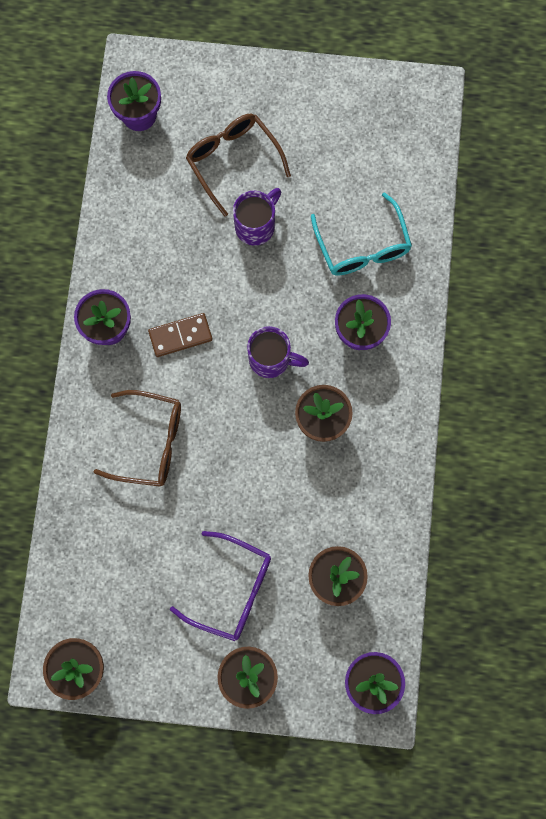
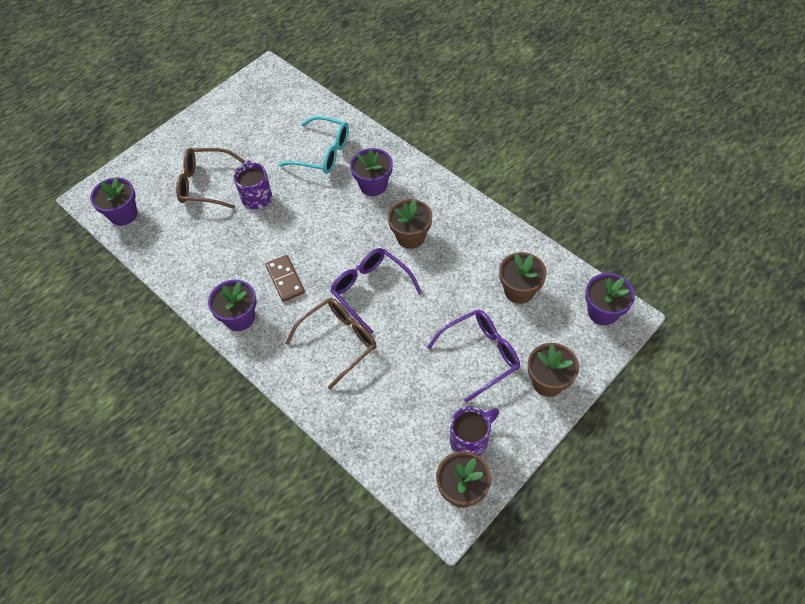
camera: 50 degrees left, 20 degrees down
(180, 335) = (285, 279): brown domino -> brown domino turned 45 degrees counterclockwise
(229, 429) = (371, 290): none -> purple glasses
(271, 359) = (347, 239): purple mug -> purple mug (470, 439)

